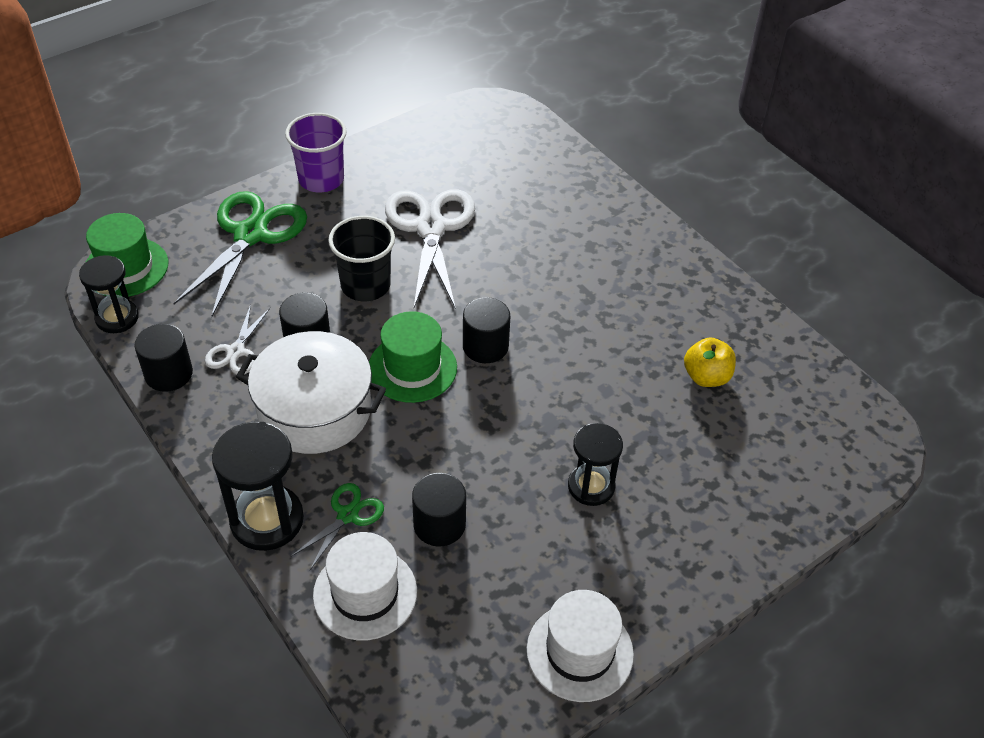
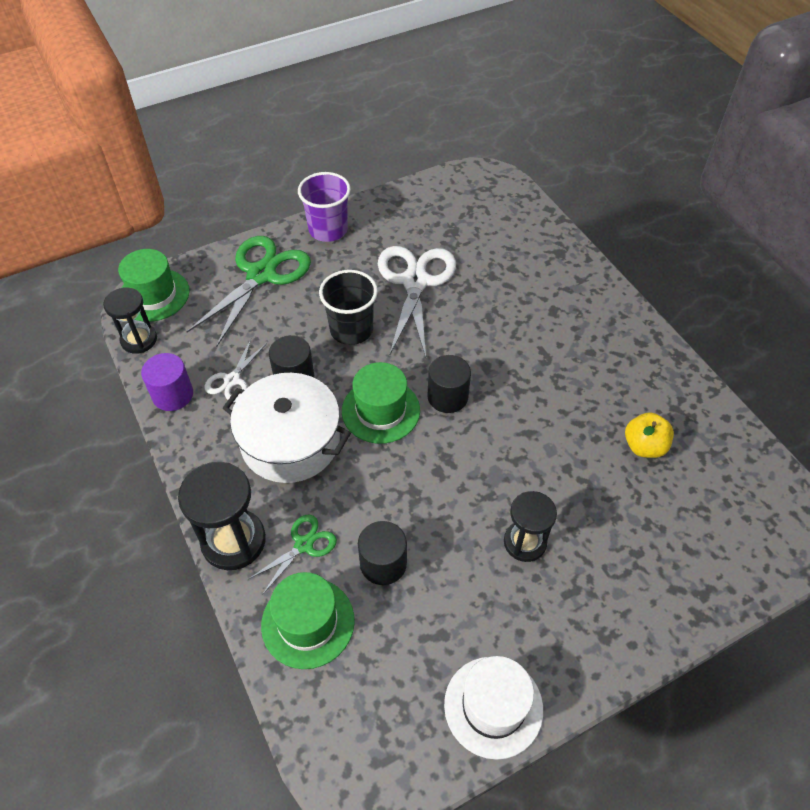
camera: 10 degrees right, 5 degrees up
(168, 373) = (173, 395): black cylinder -> purple cylinder
(365, 593) = (308, 622): white hat -> green hat

